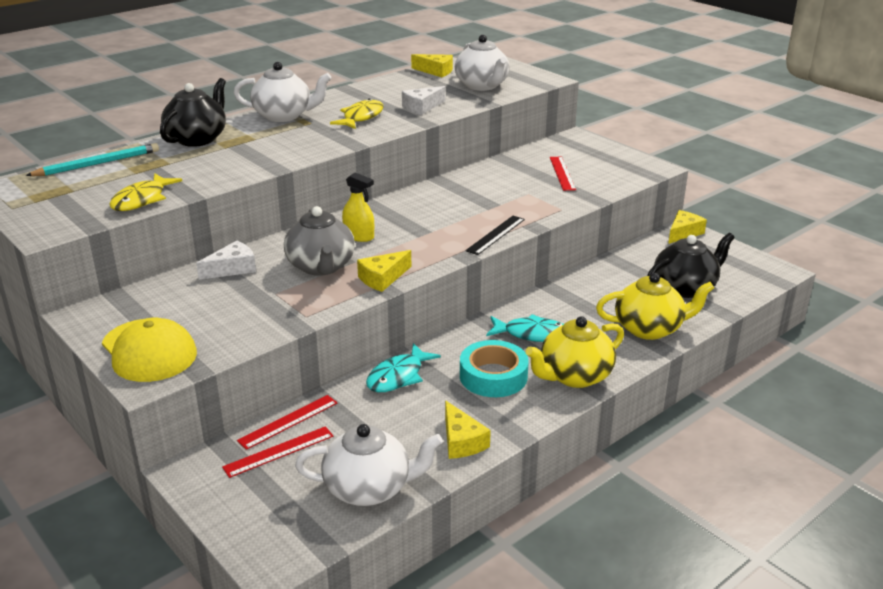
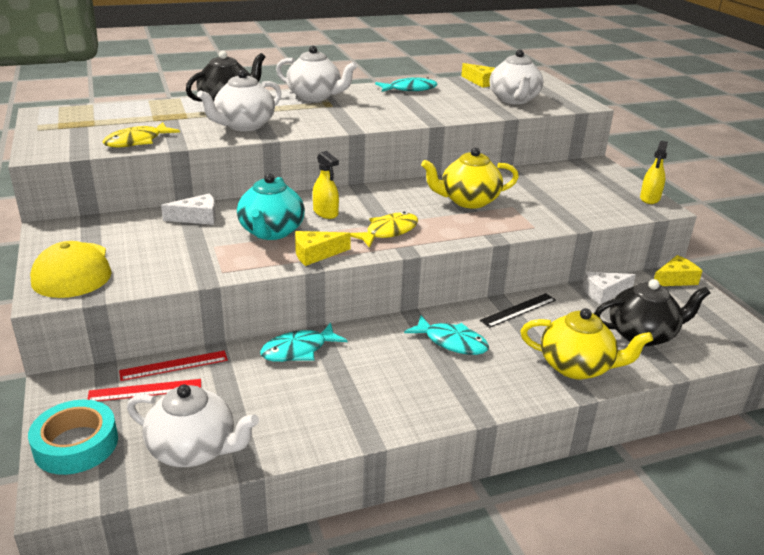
camera: 20 degrees right, 0 degrees up
(97, 164) = (133, 108): turquoise pencil -> none
(240, 161) = (244, 126): none -> white teapot
(321, 267) = (271, 232): grey teapot -> turquoise teapot
(361, 117) = (380, 108): yellow fish -> yellow fish (388, 232)
(373, 91) = (409, 89): none -> turquoise fish
(422, 107) = (442, 109): white cheese -> white cheese (604, 293)
(461, 441) = (311, 429): yellow cheese -> none
(493, 376) = (386, 373): turquoise tape -> turquoise tape (76, 444)
(495, 235) = (451, 237): black ruler -> black ruler (518, 310)
(562, 173) = (560, 194): red ruler -> none
(574, 376) = (466, 394): yellow teapot -> yellow teapot (468, 201)
(640, 161) = (649, 198): none -> yellow spray bottle

